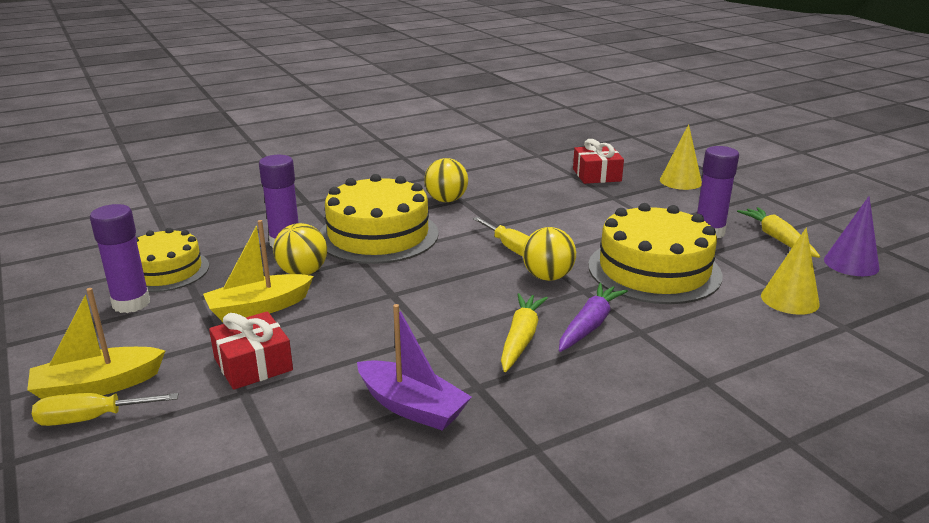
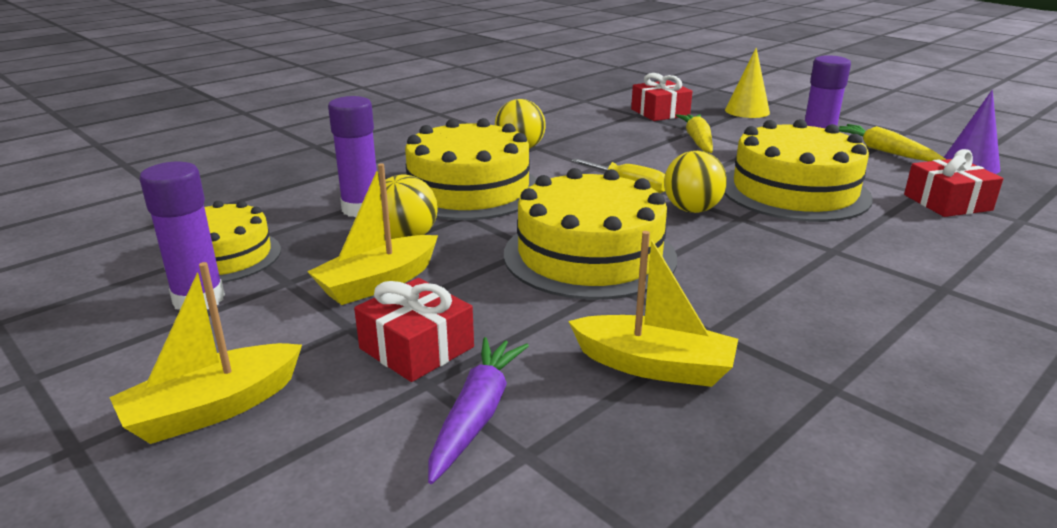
camera: 15 degrees left, 0 degrees up
(91, 418) = (229, 453): yellow screwdriver -> none
(412, 407) = (654, 366): purple boat -> yellow boat
(431, 307) = (589, 255): none -> yellow cake
(521, 338) = (716, 274): yellow carrot -> yellow carrot (697, 140)
(590, 325) = (777, 251): purple carrot -> purple carrot (477, 415)
(789, 299) = (947, 202): yellow cone -> red gift

